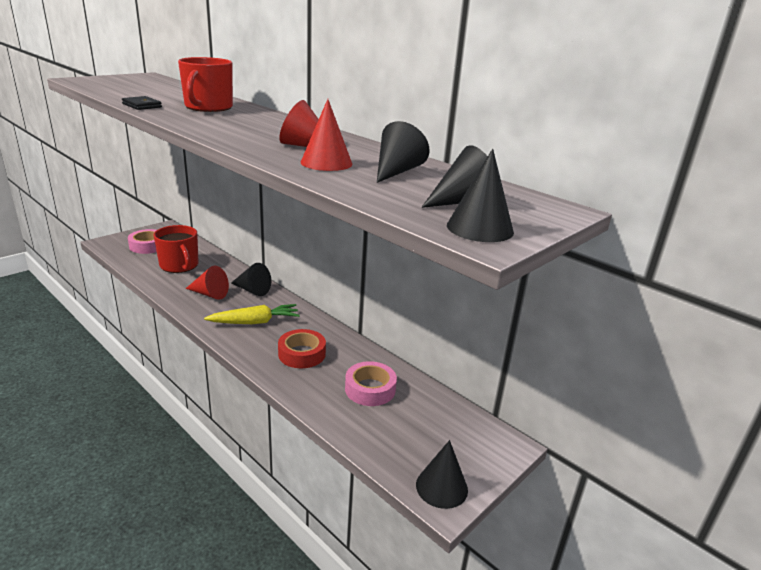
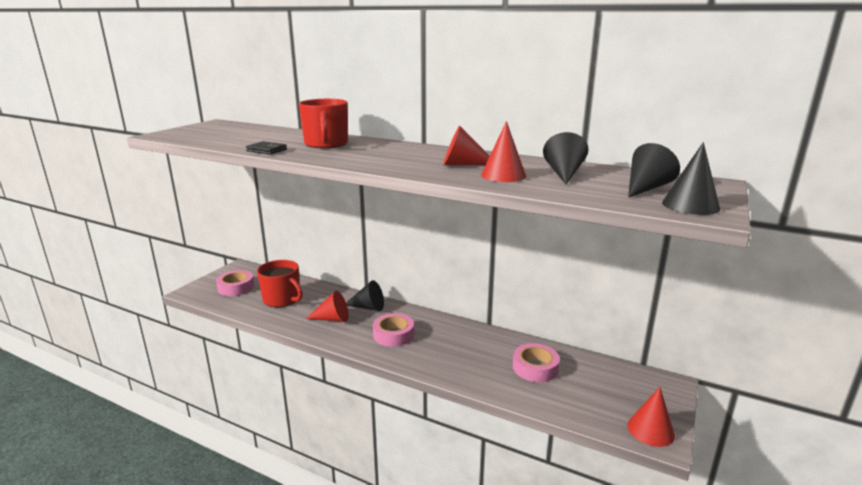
camera: 15 degrees left, 5 degrees down
(254, 322) = (393, 334): yellow carrot -> pink tape
(302, 354) = (456, 352): red tape -> none
(441, 487) = (650, 430): black cone -> red cone

